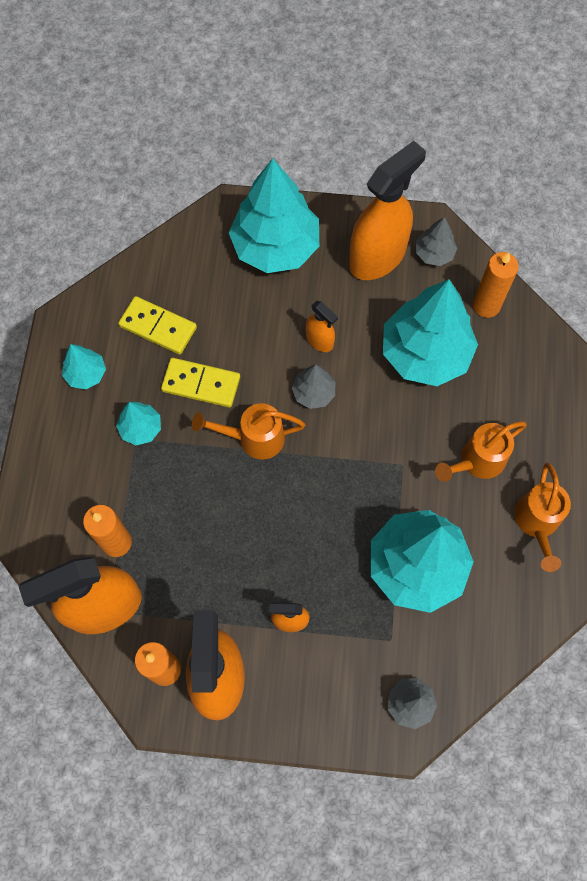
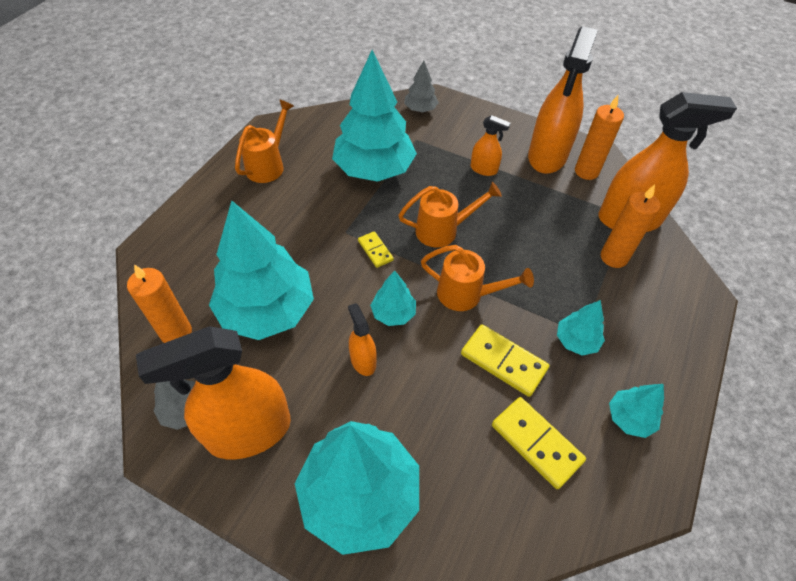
camera: 160 degrees left, 15 degrees down
(313, 393) = (393, 313): grey tree -> turquoise tree
(361, 454) = (375, 250): none -> yellow domino
(477, 461) = (283, 214): orange watering can -> orange watering can (443, 230)

